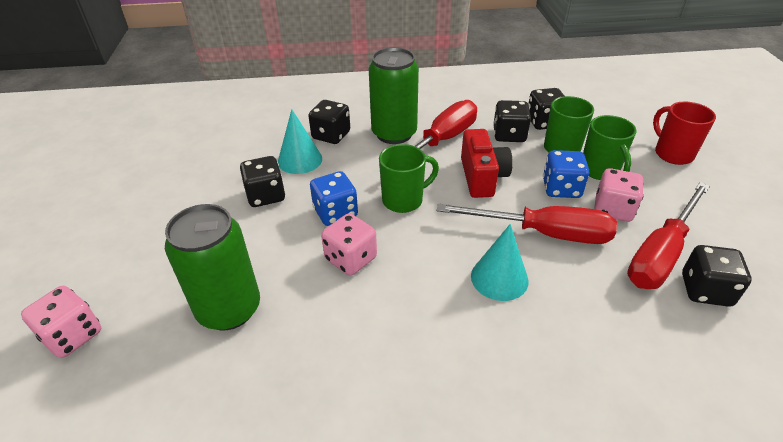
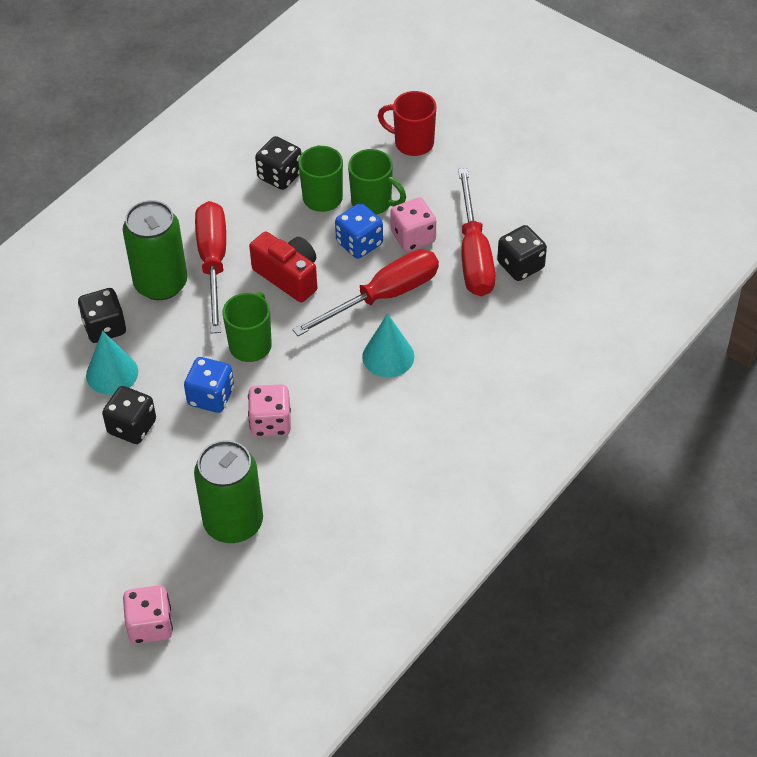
camera: 45 degrees left, 10 degrees up
(509, 135) = (264, 213): black dice -> none

